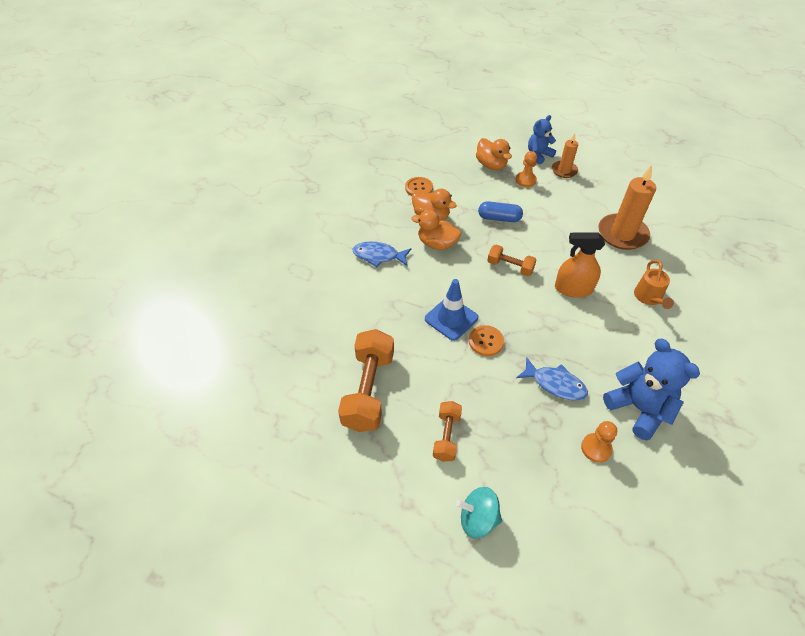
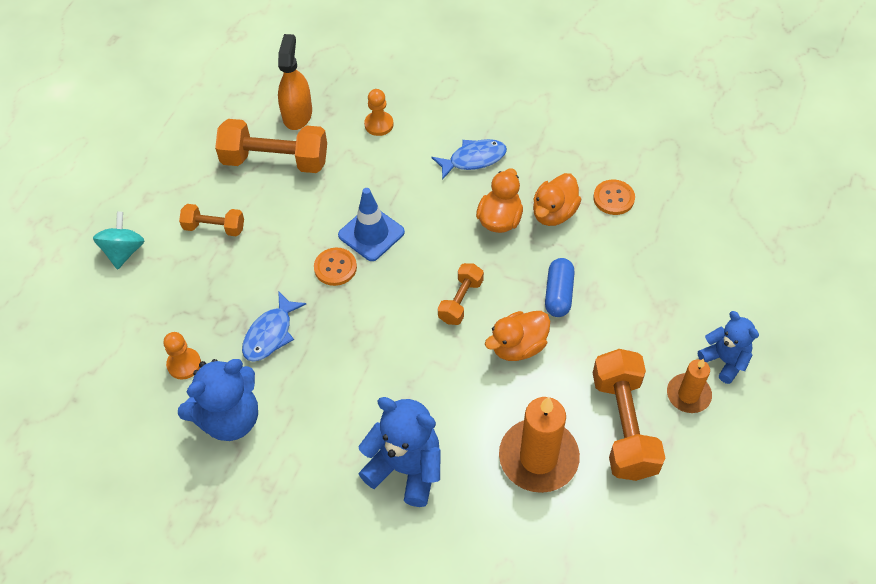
camera: 90 degrees right, 5 degrees up
(378, 256) = (473, 159): blue fish -> blue fish turned 60 degrees clockwise
(491, 165) = (684, 290): orange duck -> orange duck (518, 346)
(525, 180) = (653, 335): orange pawn -> orange pawn (379, 124)
(573, 289) = (422, 373): orange spray bottle -> orange spray bottle (297, 114)
(591, 197) = (623, 425): none -> orange dumbbell
(649, 298) = (405, 468): orange watering can -> blue teddy bear

